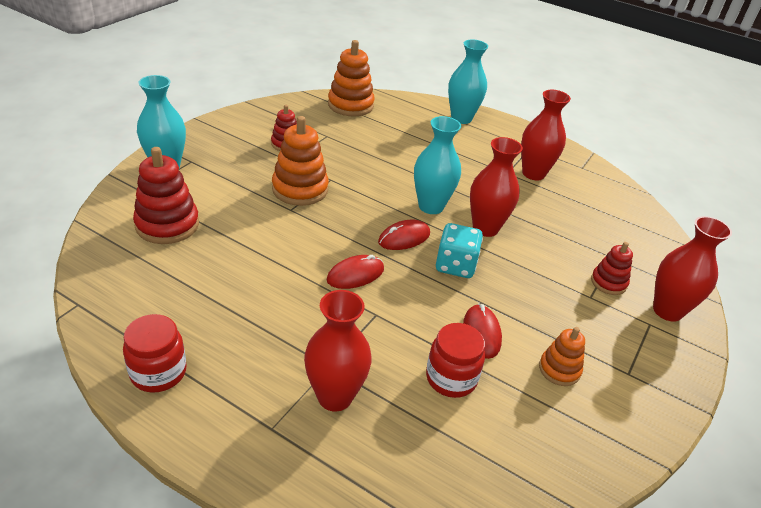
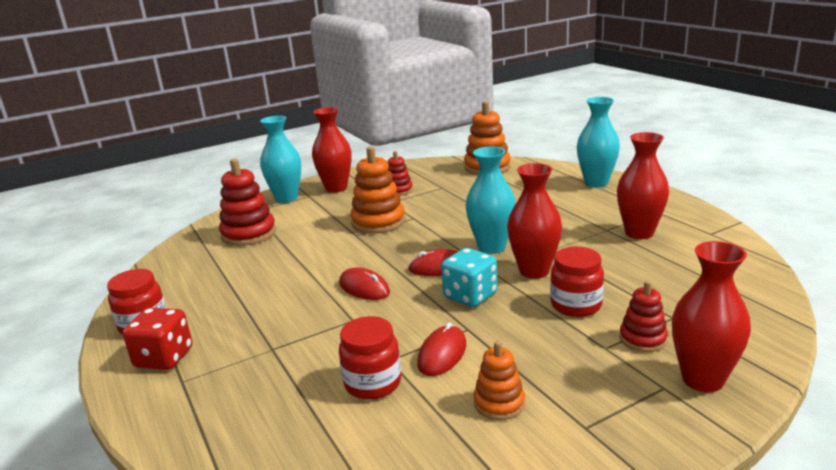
camera: 35 degrees right, 15 degrees down
(225, 407) = (164, 358): none -> red dice
(335, 396) = (254, 371): red vase -> red vase (336, 188)
(355, 275) = (364, 288): red mouse -> red mouse turned 45 degrees clockwise
(542, 259) = (576, 305): none -> red jar

